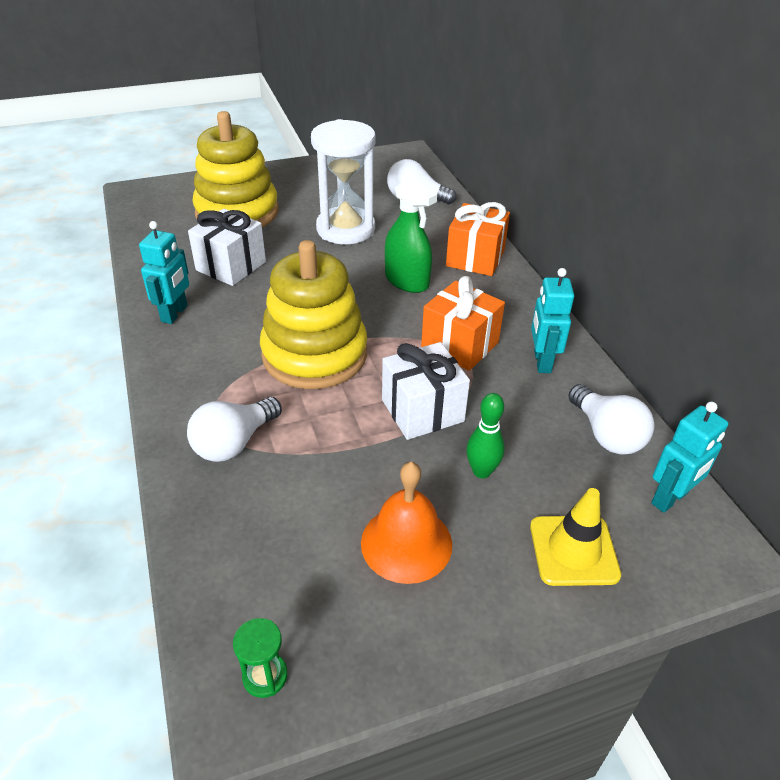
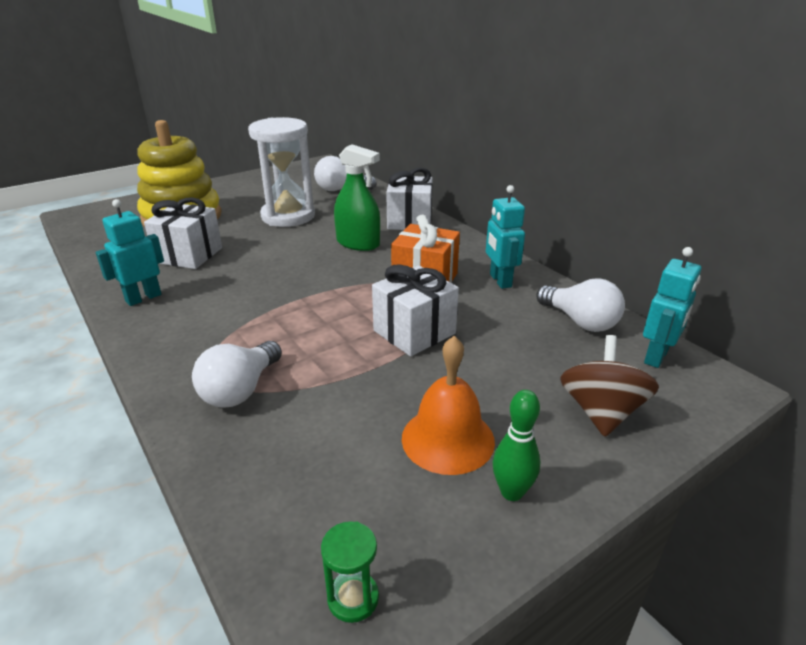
camera: 15 degrees left, 10 degrees down
(175, 314) = (143, 298): turquoise robot -> turquoise robot turned 135 degrees counterclockwise
(314, 354) = (295, 307): yellow stacking toy -> none
(475, 258) = (409, 221): orange gift -> white gift
(481, 471) = (489, 368): green bowling pin -> green bowling pin (511, 492)
(573, 550) = (601, 412): yellow traffic cone -> brown spinning top

